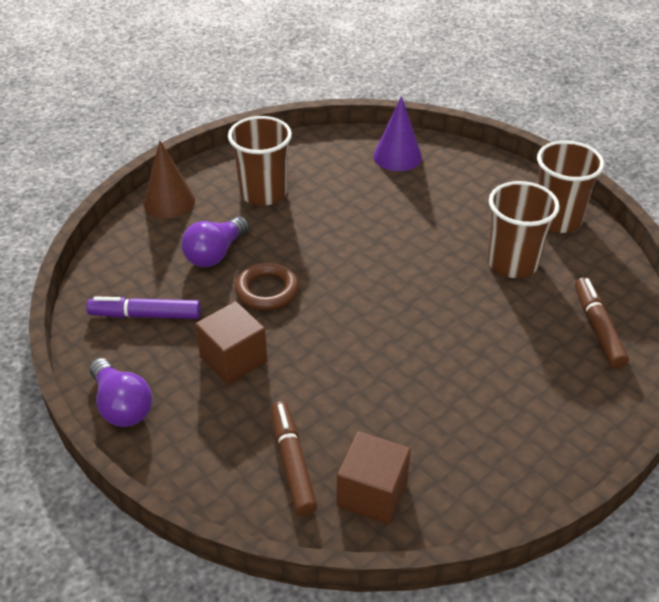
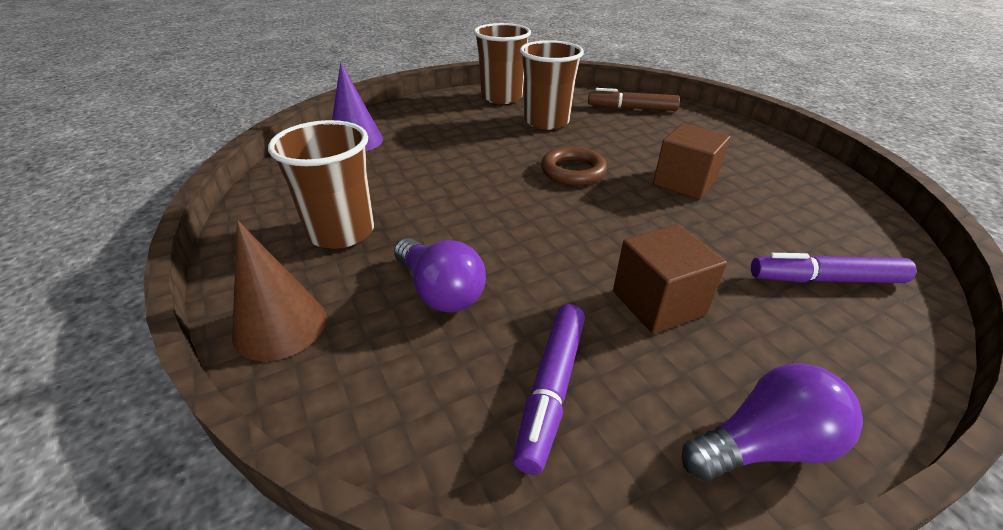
camera: 75 degrees left, 5 degrees down
(267, 290) = (535, 256): brown ring -> brown ring (573, 171)
(292, 463) = (825, 279): brown marker -> purple marker
(372, 493) = (846, 235): brown cube -> brown cube (684, 182)

